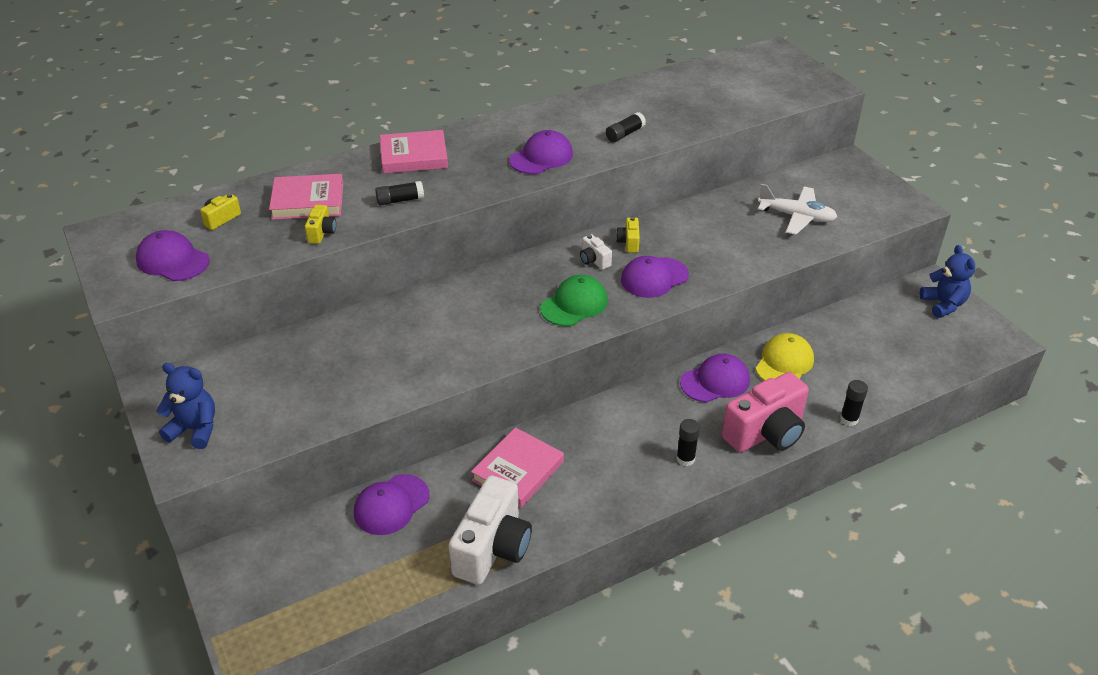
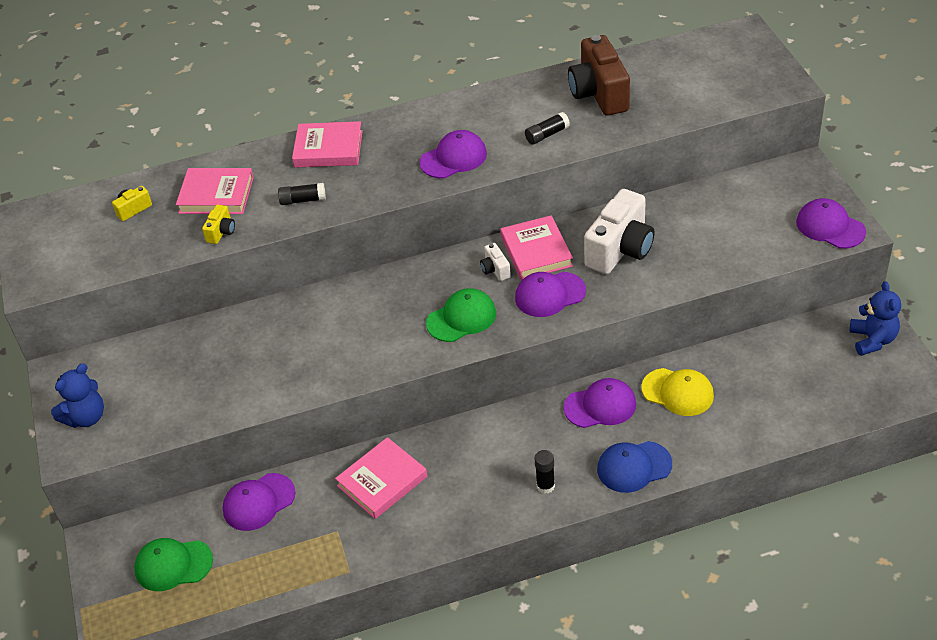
camera: 15 degrees right, 5 degrees up
(173, 260) = (82, 252): purple cap -> purple cap (830, 227)
(195, 429) = (86, 417): blue teddy bear -> blue teddy bear turned 105 degrees clockwise
(310, 579) = (173, 565): none -> green cap
(492, 548) = (340, 555): white camera -> white camera (620, 249)
(629, 242) = (536, 251): yellow camera -> pink book
(661, 100) = (599, 94): none -> brown camera
(766, 433) = (634, 467): pink camera -> blue cap
(784, 363) = (677, 392): yellow cap -> yellow cap turned 75 degrees clockwise
(796, 217) = (722, 233): white plane -> none
(849, 419) = (723, 461): black glue stick -> none

